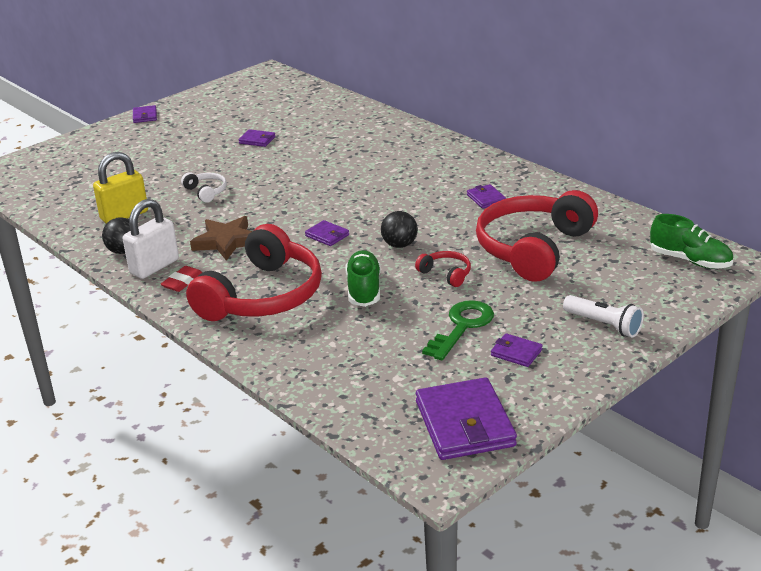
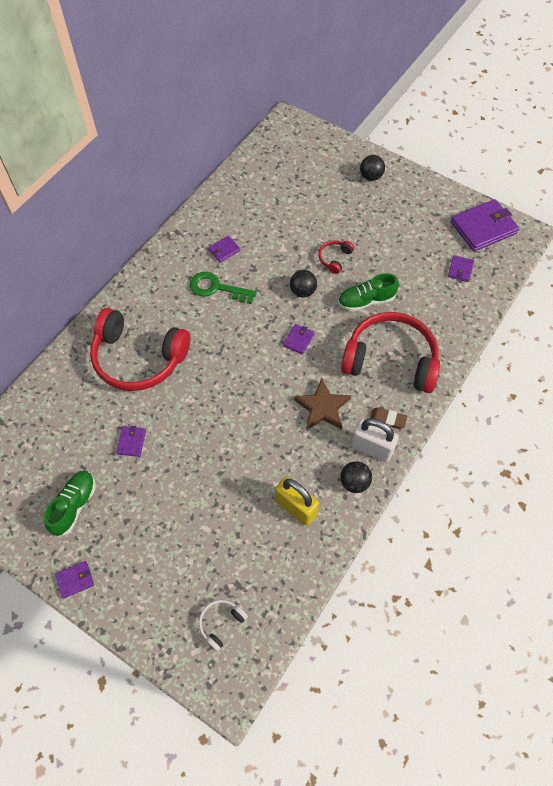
camera: 105 degrees left, 30 degrees up
(182, 282) = (387, 419): red eraser -> brown eraser
(206, 192) = (242, 452): white headphones -> white headphones (221, 623)
(462, 326) = (393, 241): green key -> green key (216, 288)
(516, 353) = (411, 213): purple wallet -> purple wallet (460, 270)
(533, 248) = (291, 216): red headphones -> red headphones (138, 358)
(603, 325) = (371, 177): white flashlight -> black ball
(690, 260) = (289, 141): green shoe -> green shoe (74, 506)

